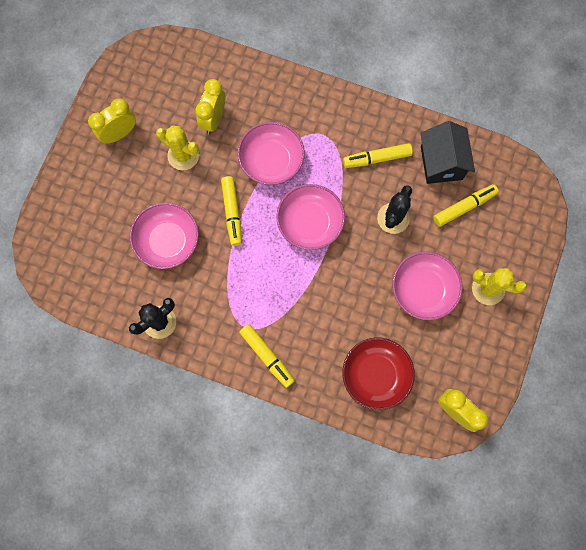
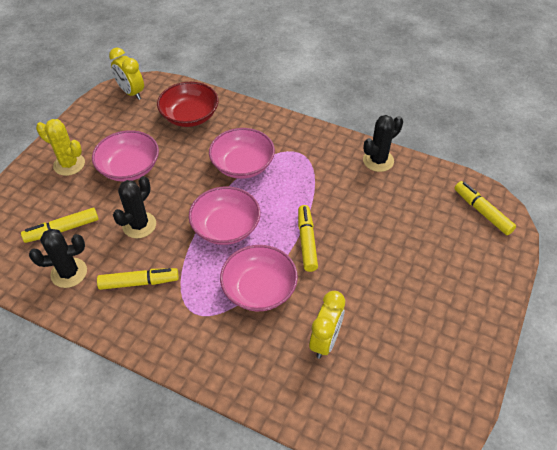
camera: 175 degrees left, 25 degrees down
(119, 133) = (440, 333): yellow clock -> none
(168, 241) = (374, 221): pink bowl -> pink bowl (242, 165)
(183, 155) = (361, 302): yellow cactus -> none
(267, 356) = (281, 133): yellow marker -> yellow marker (482, 212)
(441, 163) = (69, 273): black house -> black cactus

